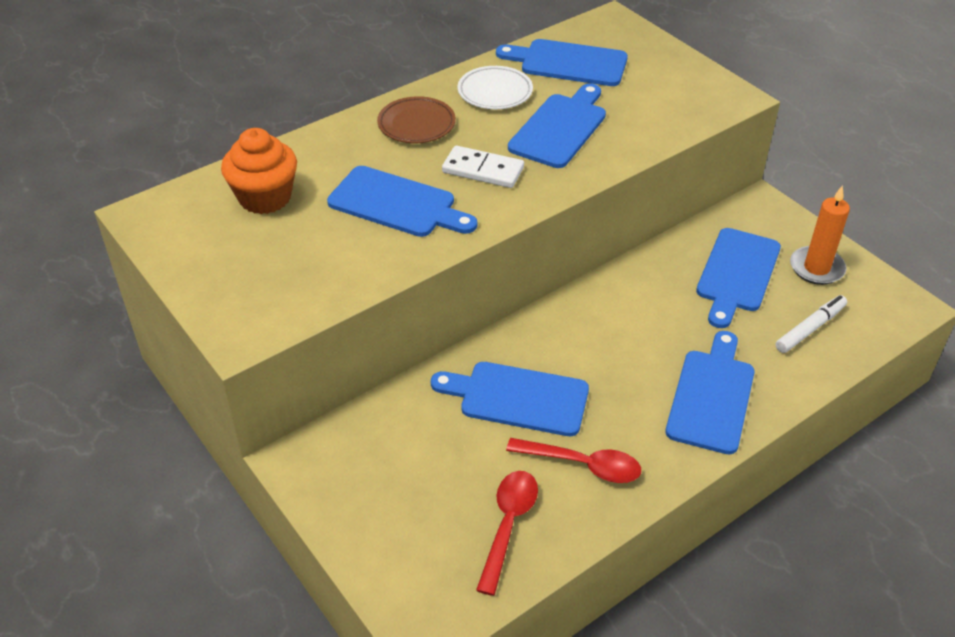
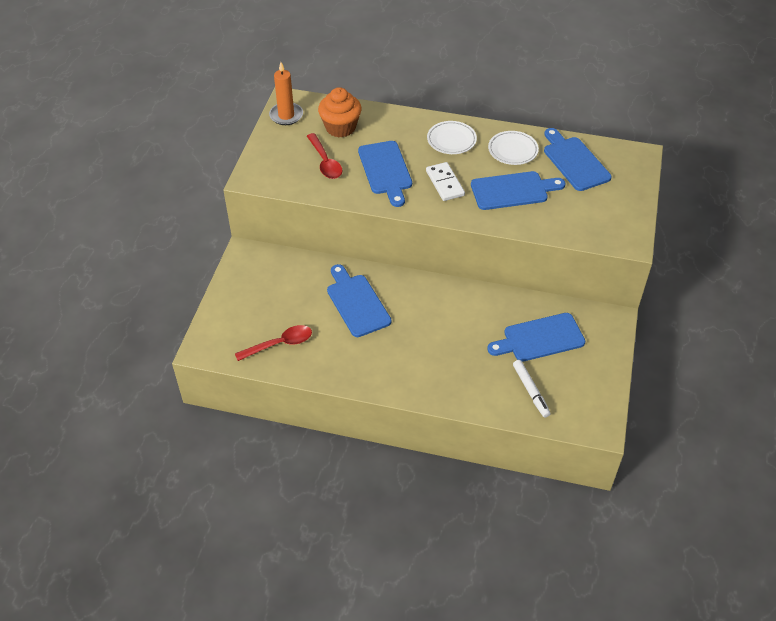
camera: 50 degrees right, 5 degrees up
(416, 124) = (451, 140): brown plate -> white plate
(583, 465) = (340, 350): red spoon -> red spoon (325, 162)
(711, 396) = (435, 375): blue cutting board -> none
(810, 329) = (530, 391): white marker -> white marker turned 60 degrees clockwise
(816, 268) = (585, 370): orange candle -> orange candle (286, 115)

